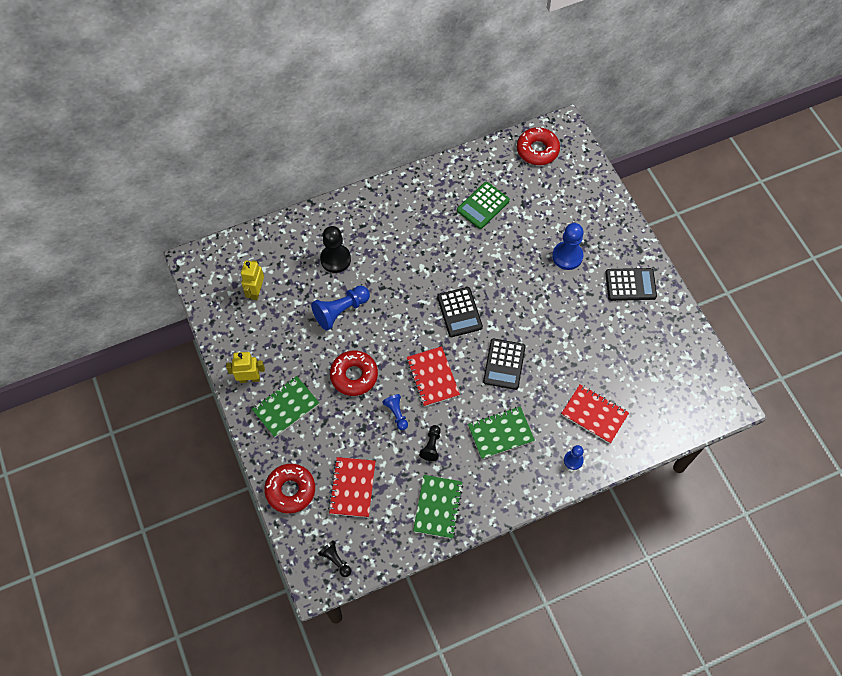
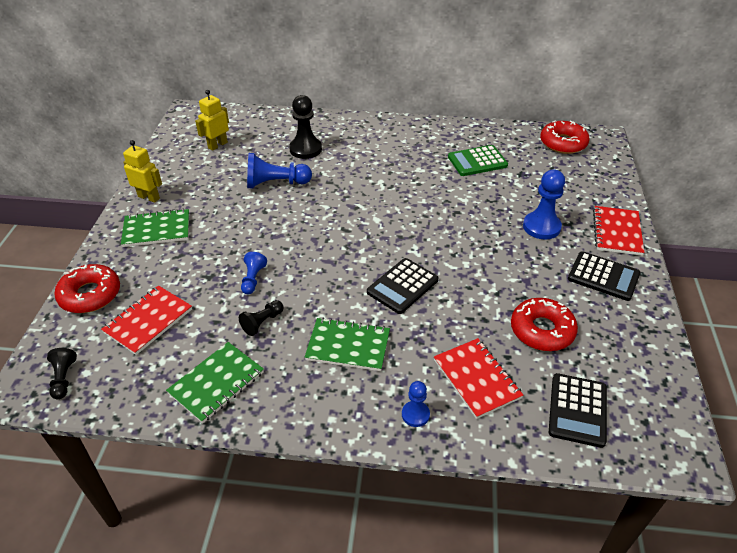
camera: 30 degrees right, 20 degrees down
(354, 375) = (241, 233): red donut -> red donut (542, 330)
(432, 377) = (316, 265): red notebook -> red notebook (617, 232)
(459, 312) = (389, 226): black calculator -> black calculator (577, 410)

